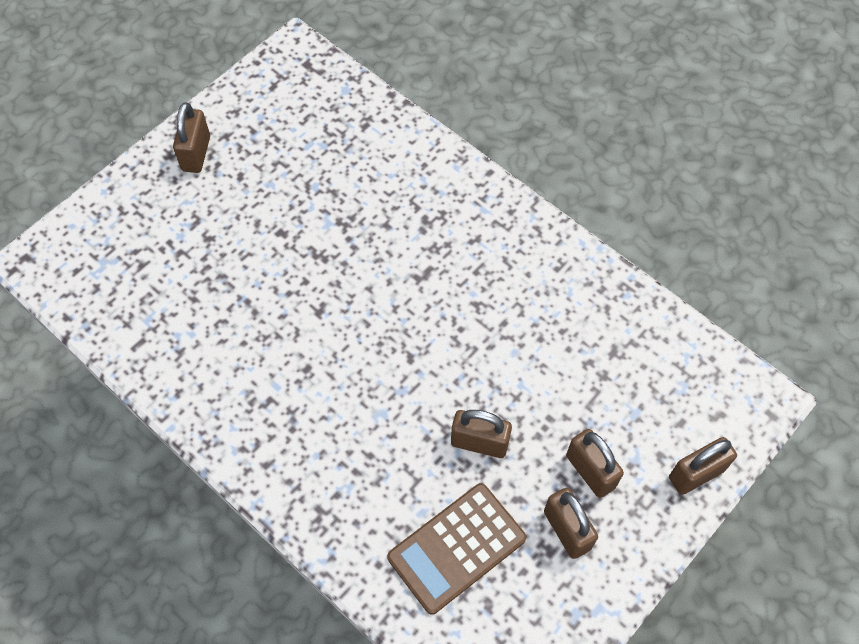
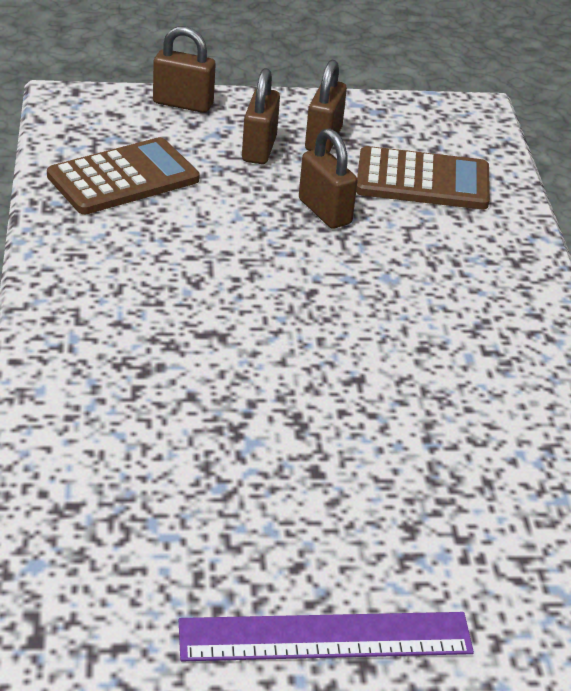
camera: 140 degrees left, 25 degrees down
(196, 153) = (325, 637): brown padlock -> purple ruler
(624, 353) = (123, 178): none -> brown calculator

